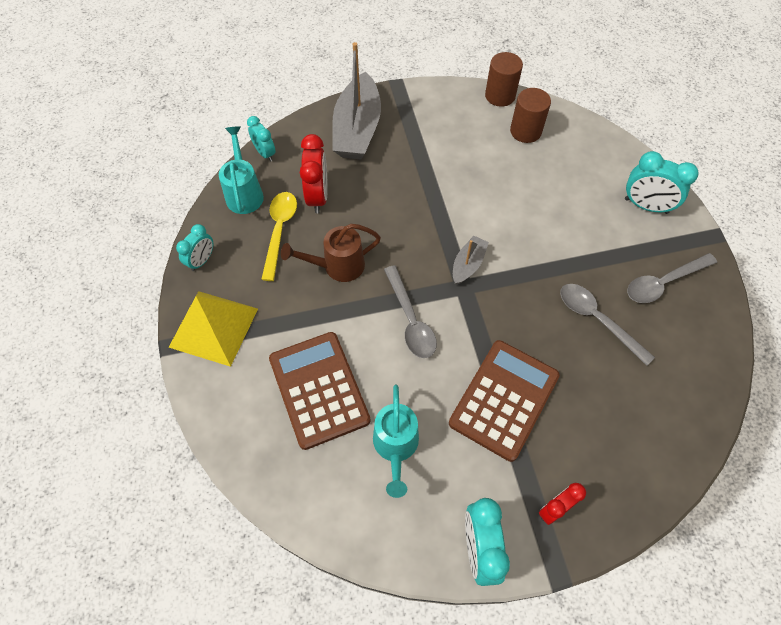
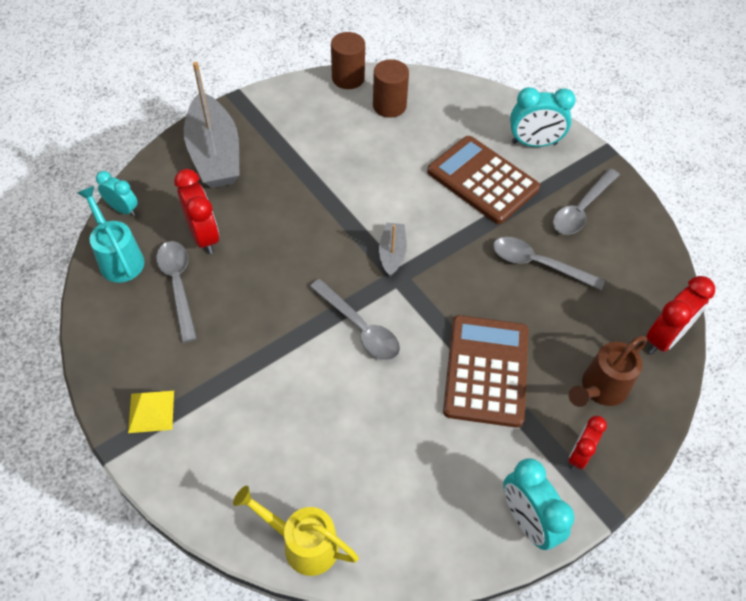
camera: 25 degrees left, 5 degrees down
(202, 261) = (103, 346): turquoise clock -> none
(214, 327) = (151, 411): yellow pyramid -> yellow pyramid, size x0.55
(279, 231) = (178, 285): yellow spoon -> grey spoon
(282, 485) = (303, 543): none -> yellow watering can
(319, 389) = (297, 432): brown calculator -> brown calculator (482, 180)
(338, 266) = (259, 300): brown watering can -> brown watering can (600, 389)
(395, 446) = (402, 457): turquoise watering can -> none
(689, 433) = (664, 338): none -> red clock

